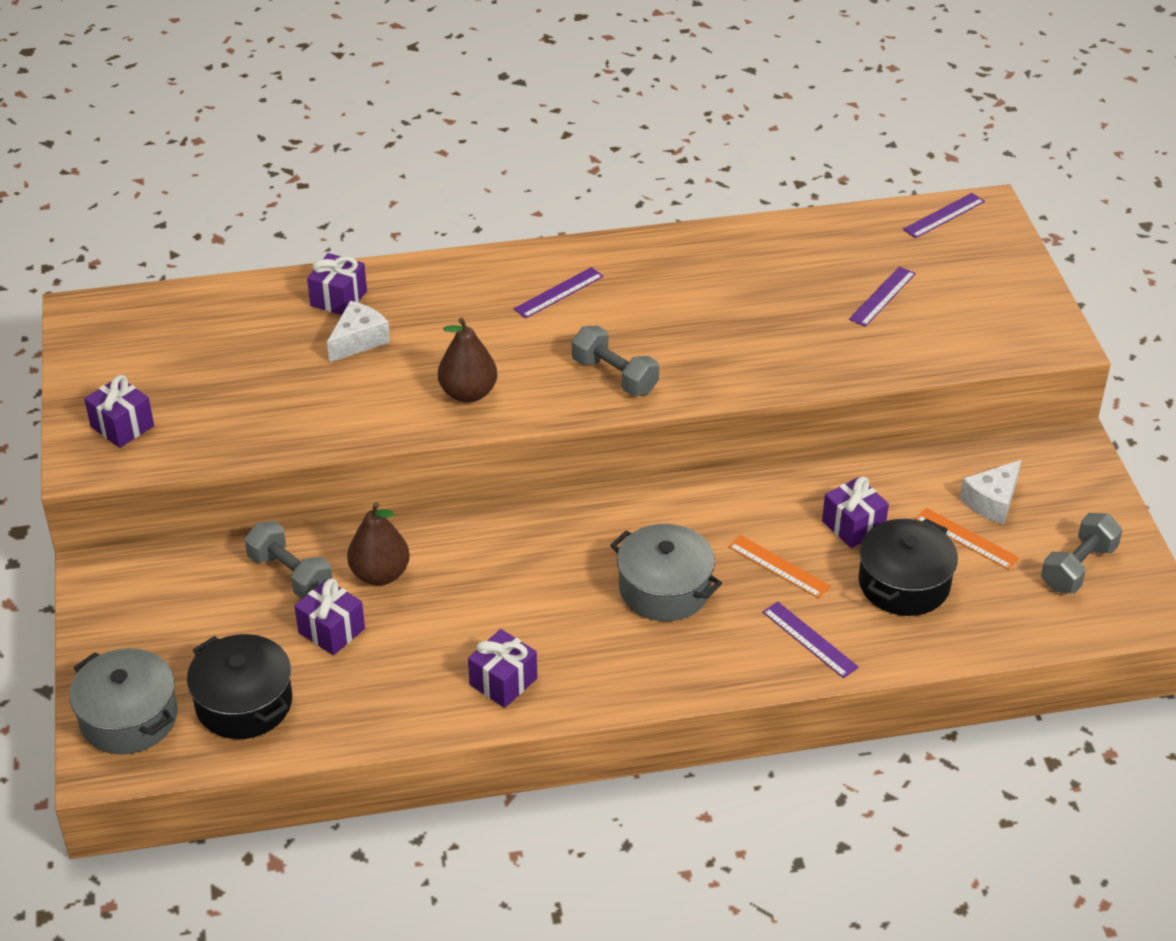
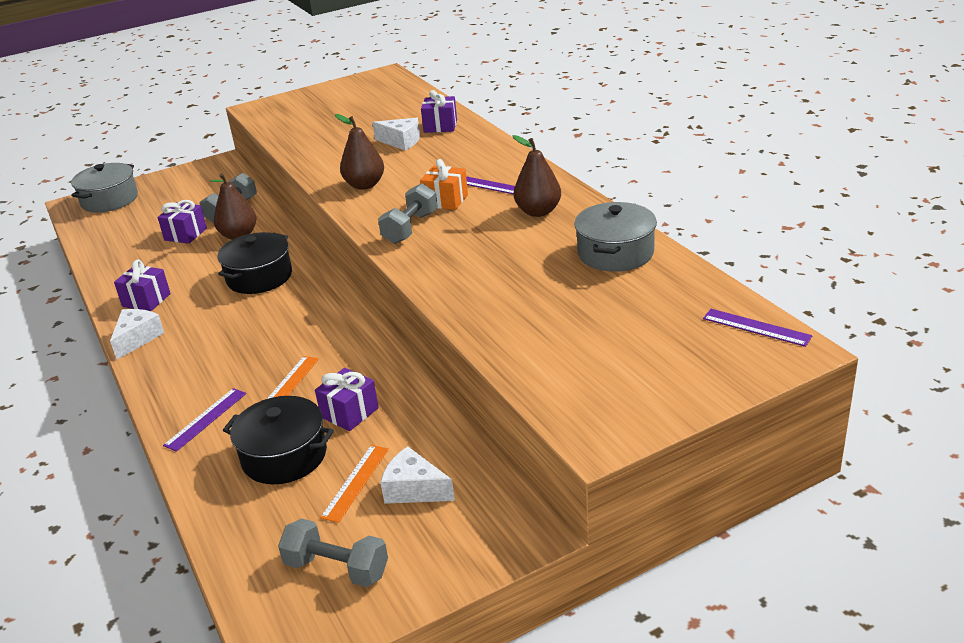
camera: 75 degrees right, 10 degrees down
(122, 426) = (290, 107): purple gift -> none
(244, 703) = (122, 226): black pot -> black pot (259, 277)
(564, 337) = (445, 200): none -> orange gift
(600, 694) = (137, 339): none -> white cheese
(644, 278) = (538, 211): none -> brown pear
(664, 589) = (249, 339): grey pot -> grey pot (615, 253)
(882, 296) = (595, 319): purple ruler -> none

